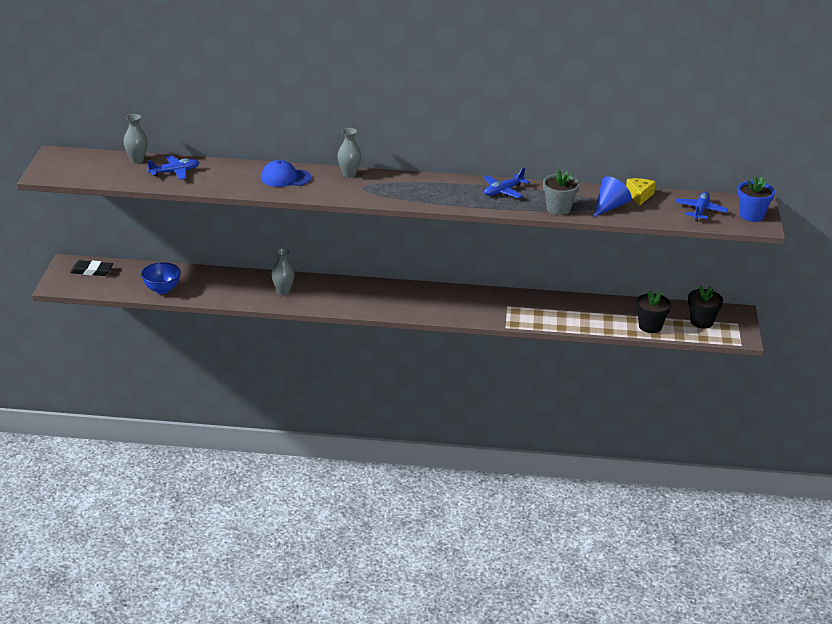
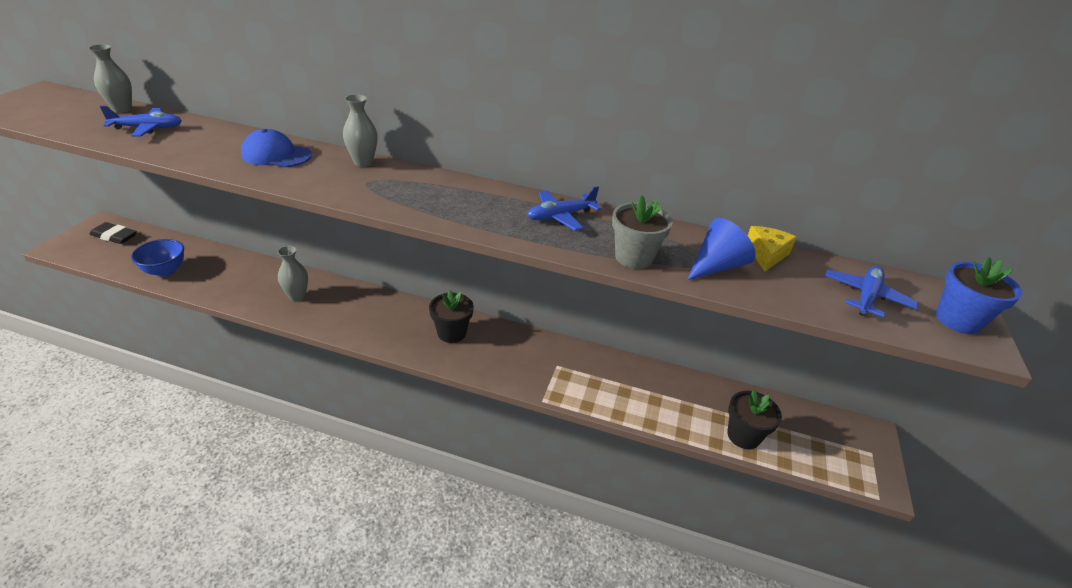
camera: 10 degrees right, 5 degrees up
(701, 322) = (818, 440): black flower pot -> black flower pot (451, 333)

